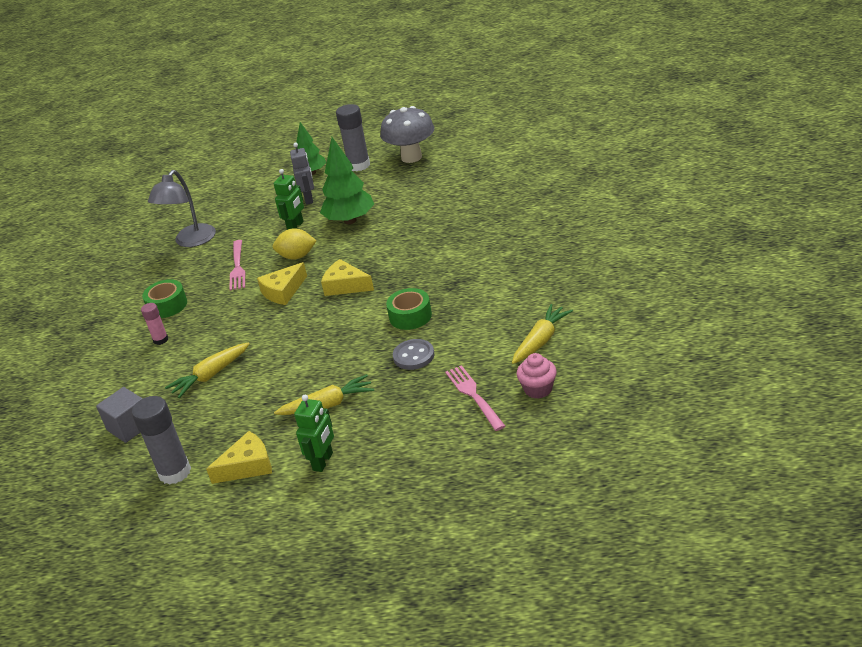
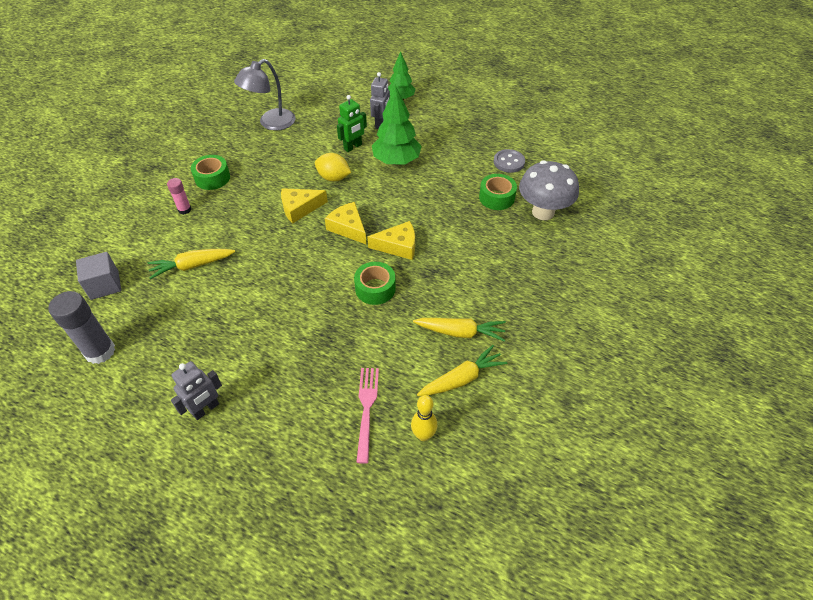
camera: 20 degrees right, 15 degrees up
(237, 267) = (285, 166): pink fork -> none
(247, 466) = (151, 378): yellow cheese -> yellow cheese (398, 246)
(323, 461) = (206, 409): green robot -> grey robot
(328, 405) = (250, 348): yellow carrot -> yellow carrot (460, 332)
(359, 165) = (440, 108): grey glue stick -> none
(411, 157) = (486, 119): grey mushroom -> grey mushroom (543, 212)
(413, 356) = (349, 334): grey button -> grey button (509, 162)
(470, 209) = (496, 197): none -> green tape
(538, 389) = (423, 435): pink cupcake -> yellow bowling pin

